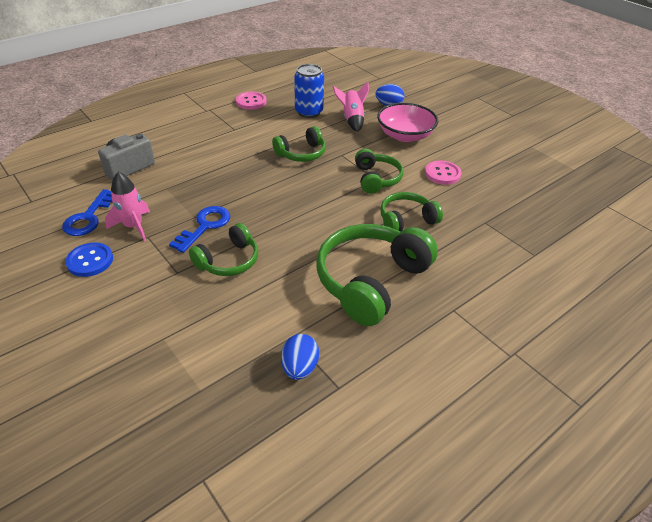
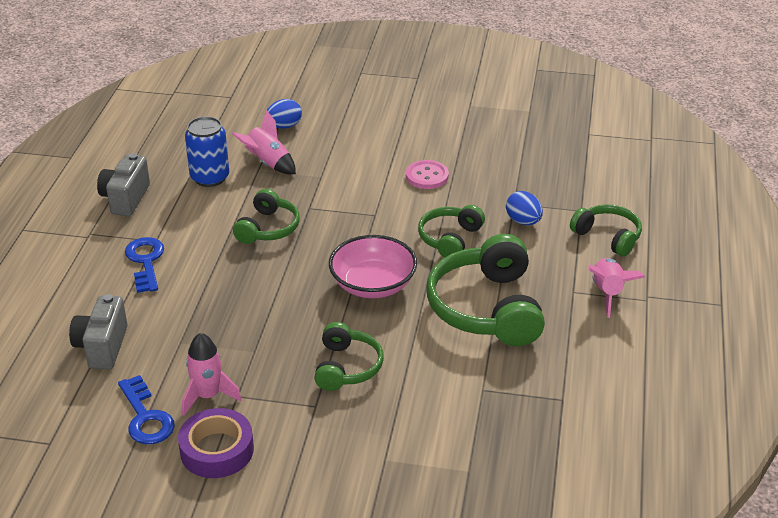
camera: 40 degrees left, 5 degrees down
(90, 261) = (217, 450): blue button -> purple tape
(205, 226) = (279, 352): blue key -> blue key (145, 261)
(251, 102) = (125, 199): pink button -> grey camera
(299, 367) = (518, 405): blue egg -> blue egg (523, 221)
(376, 179) = (374, 214): green headphones -> green headphones (608, 236)
(405, 135) = (344, 153): pink bowl -> pink bowl (373, 285)
(481, 329) = (608, 293): none -> pink rocket

